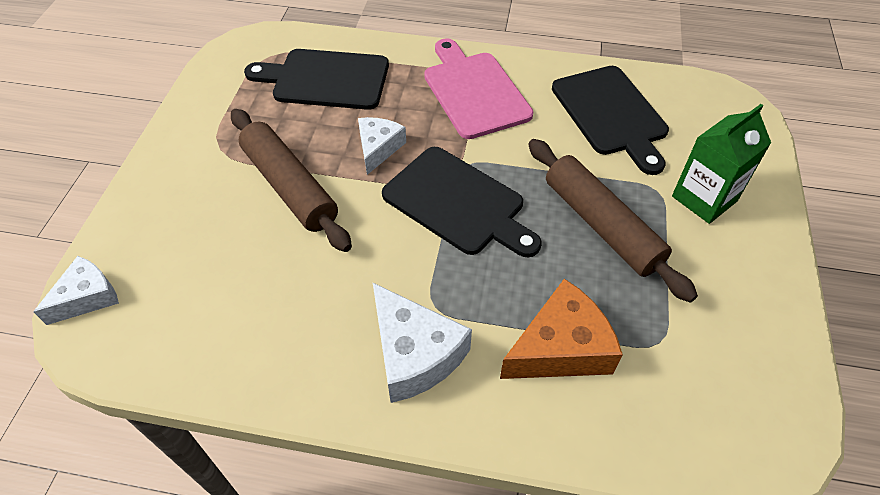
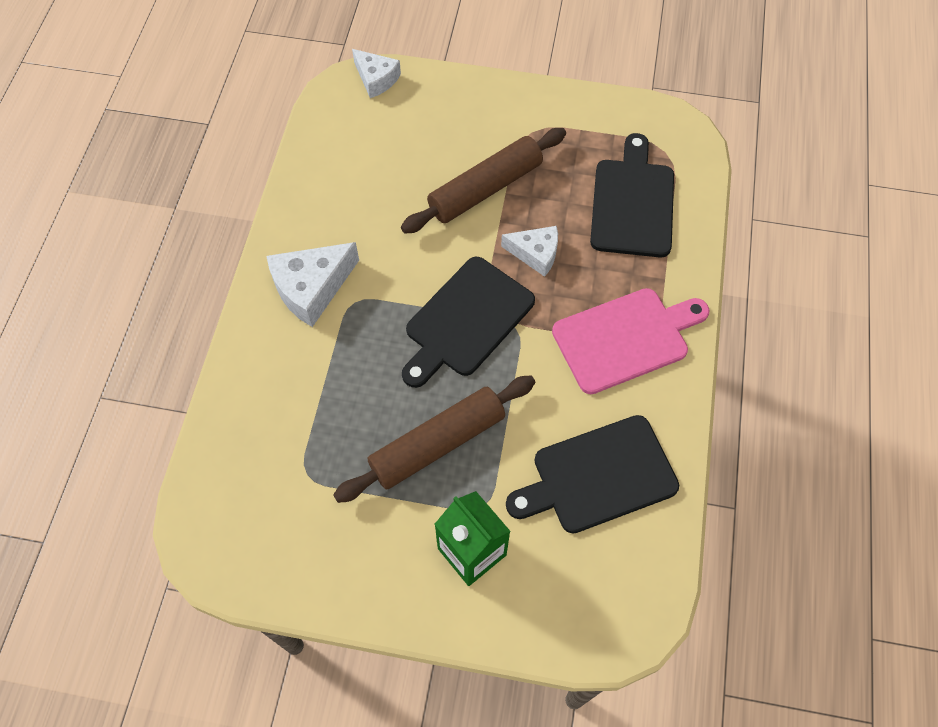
camera: 90 degrees right, 10 degrees up
(560, 348) = (308, 394): orange cheese -> none

